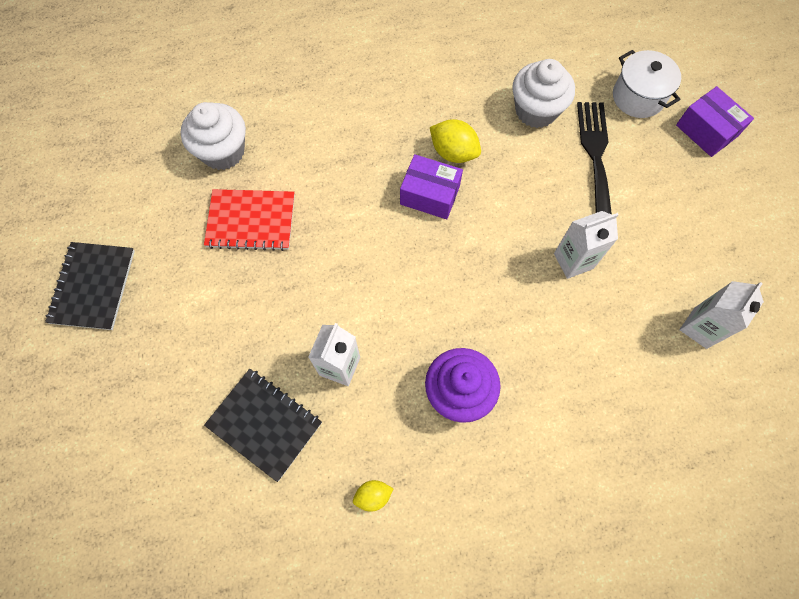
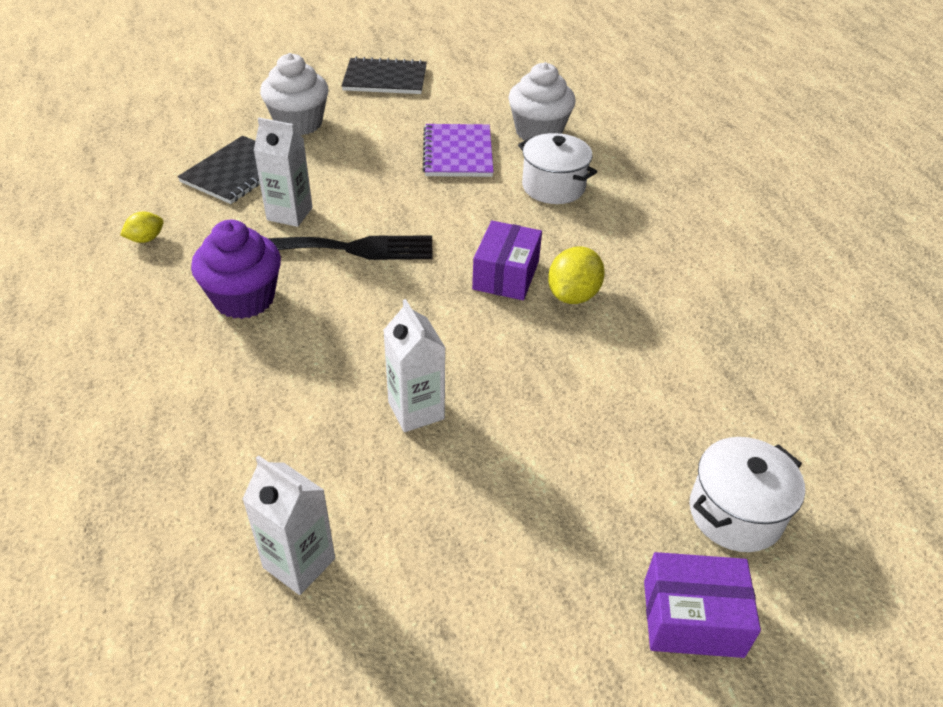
camera: 85 degrees right, 25 degrees down
(251, 221) = (458, 153): red notebook -> purple notebook
(313, 149) = (553, 187): none -> white pot
(373, 496) = (146, 239): yellow lemon -> yellow lemon turned 75 degrees clockwise
(536, 110) = (666, 379): white cupcake -> white cupcake (299, 123)
(595, 157) = (598, 446): black fork -> black fork (350, 248)
(706, 131) = (692, 618): purple box -> purple box turned 45 degrees clockwise

